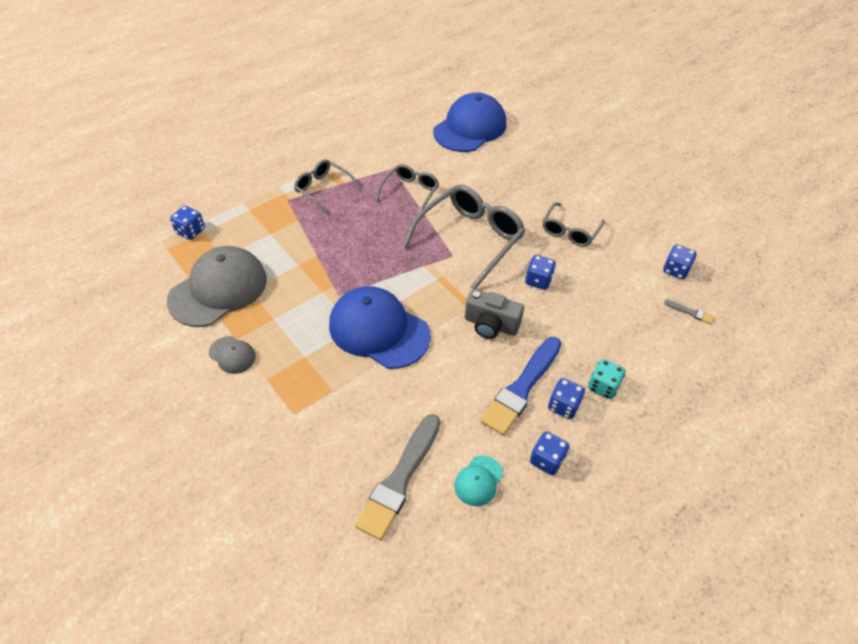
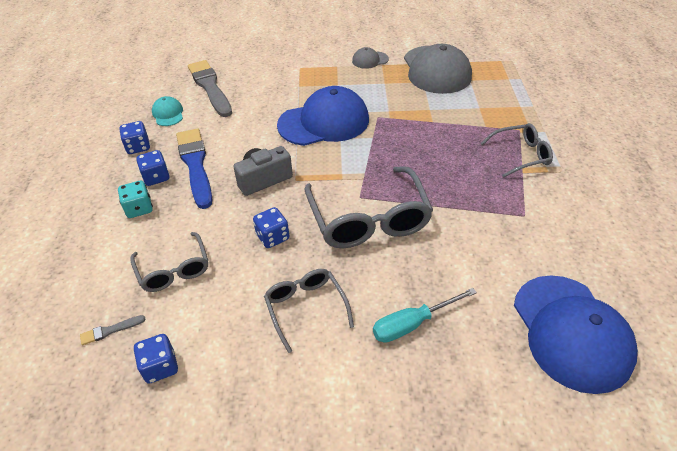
camera: 130 degrees right, 5 degrees down
(190, 231) = (513, 74): blue dice -> none
(410, 193) = (472, 210): grey glasses -> grey glasses (174, 270)
(529, 183) = (412, 324): none -> turquoise screwdriver

